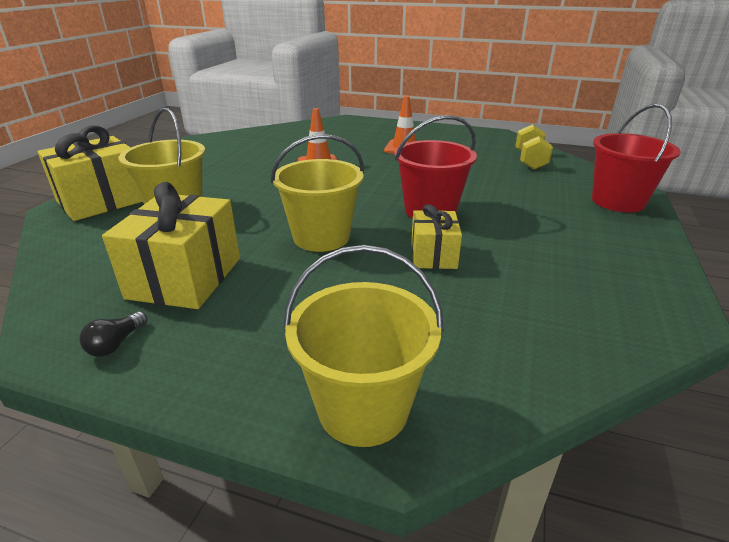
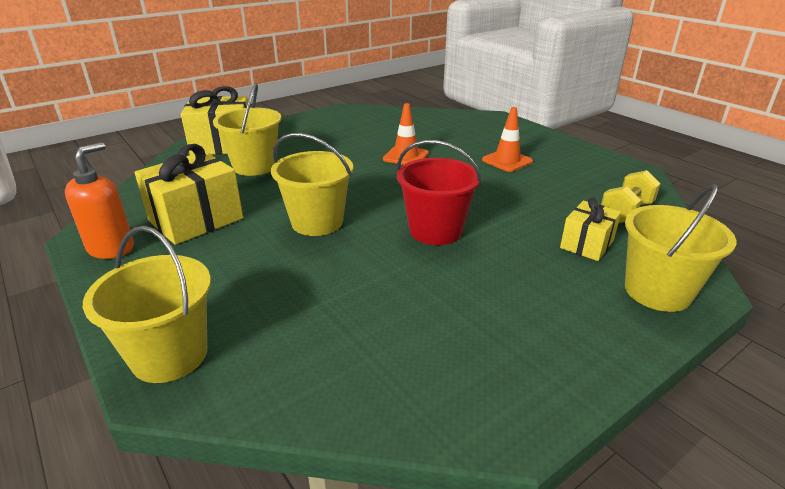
camera: 35 degrees right, 0 degrees up
(116, 344) = (111, 248): black light bulb -> orange soap dispenser
(433, 255) = (377, 270): yellow gift -> yellow gift (586, 244)
(618, 201) = (657, 291): red bucket -> yellow bucket

